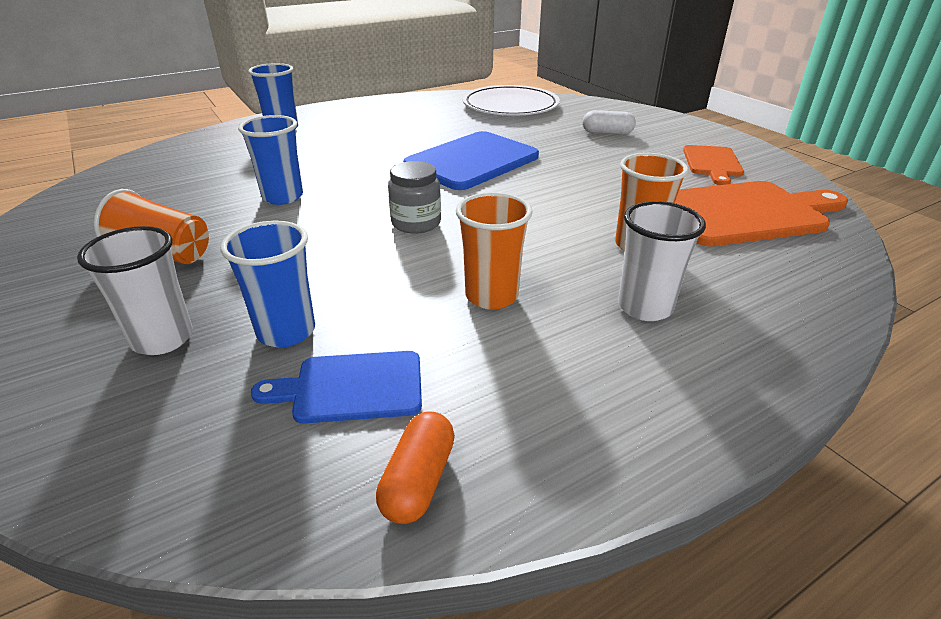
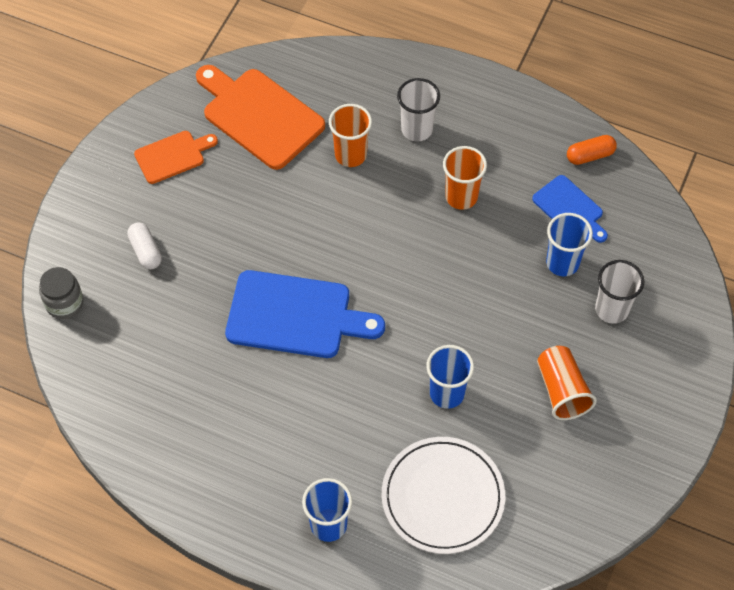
camera: 125 degrees left, 25 degrees up
(416, 223) = (415, 283): grey jar -> grey jar (64, 303)
(510, 106) = (115, 369): white plate -> white plate (443, 497)

